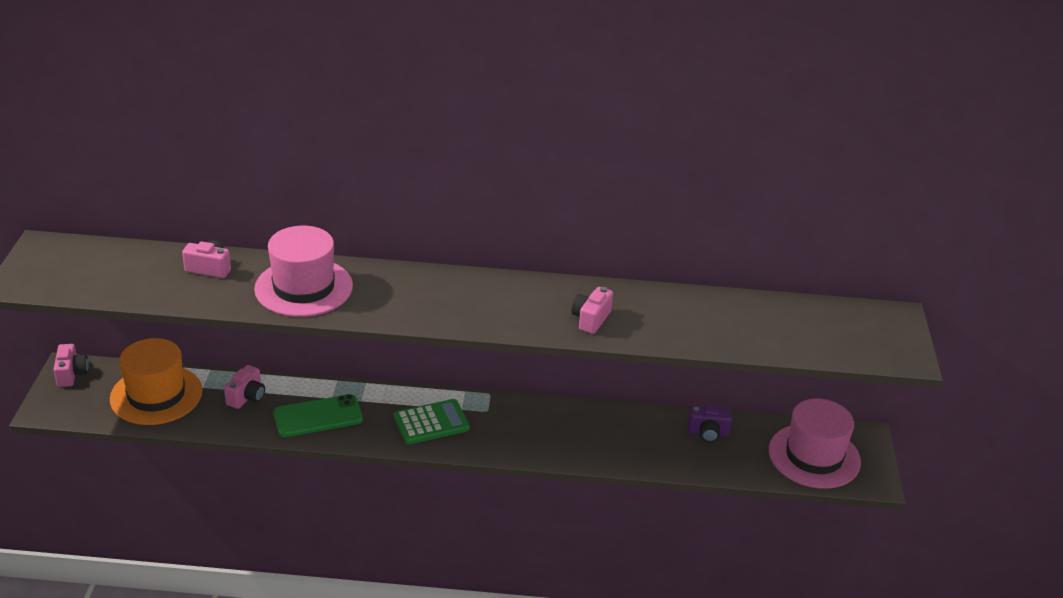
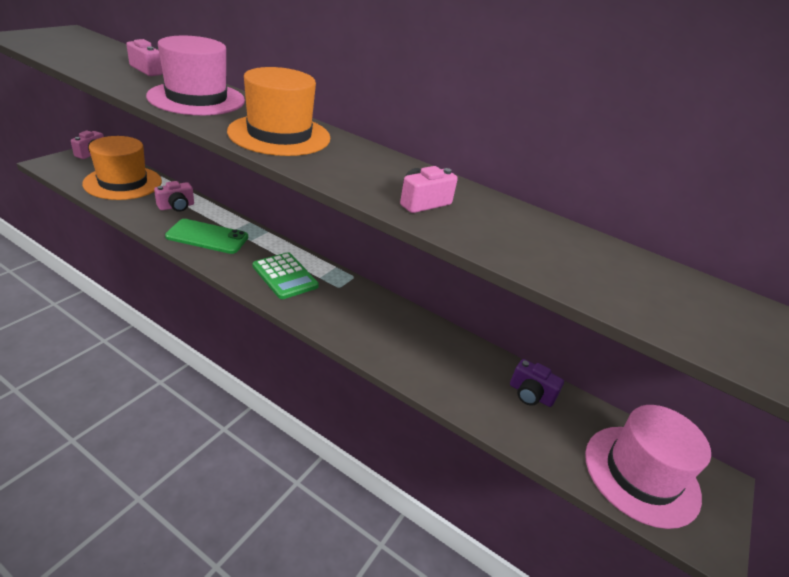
camera: 25 degrees right, 0 degrees up
(421, 299) = (279, 135): none -> orange hat
(431, 423) = (285, 276): green calculator -> green calculator turned 45 degrees clockwise

